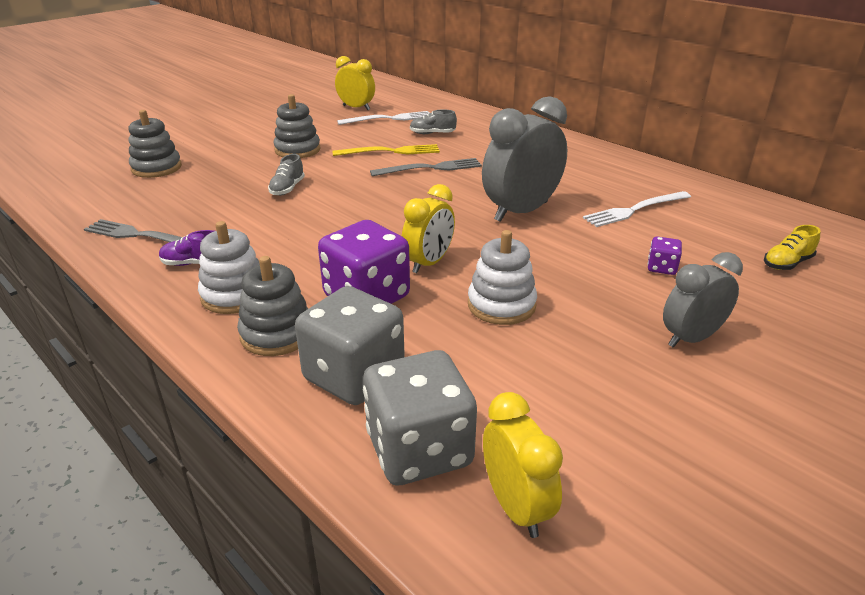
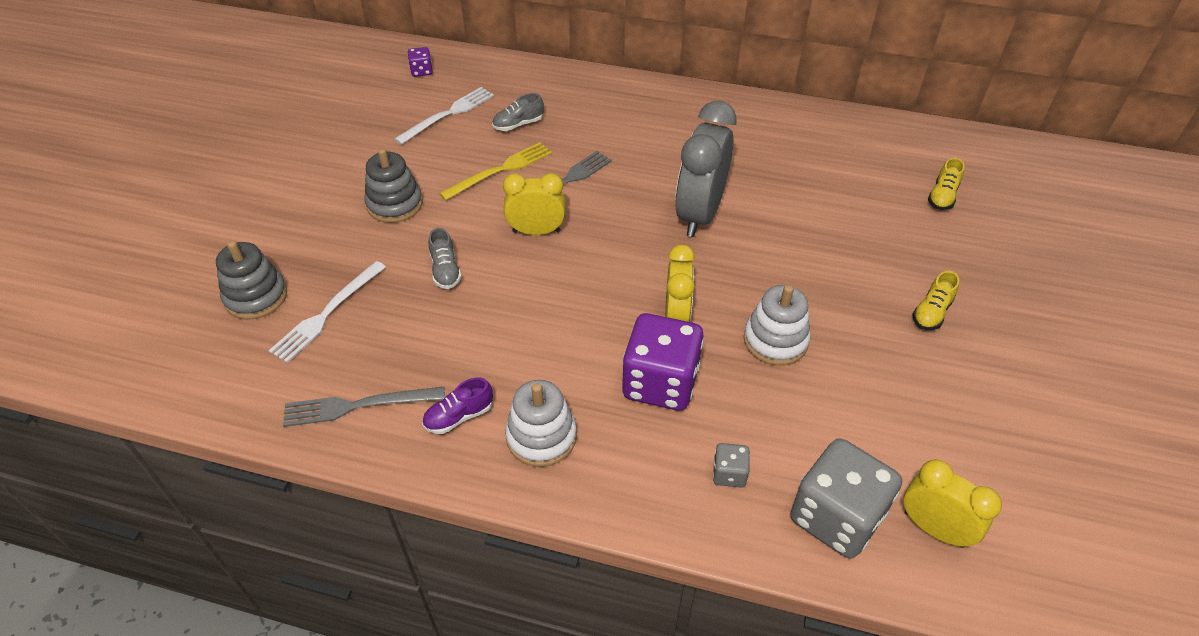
camera: 30 degrees left, 15 degrees up
(277, 334) = (624, 462): grey stacking toy -> none
(354, 376) = (729, 474): grey dice -> grey dice, size x0.45
(356, 108) = (392, 106): yellow clock -> yellow clock (536, 231)
(635, 210) = (791, 174): white fork -> white fork (327, 313)
(661, 268) = (860, 241): purple dice -> purple dice (421, 71)
(691, 338) = (931, 313): grey clock -> yellow shoe

